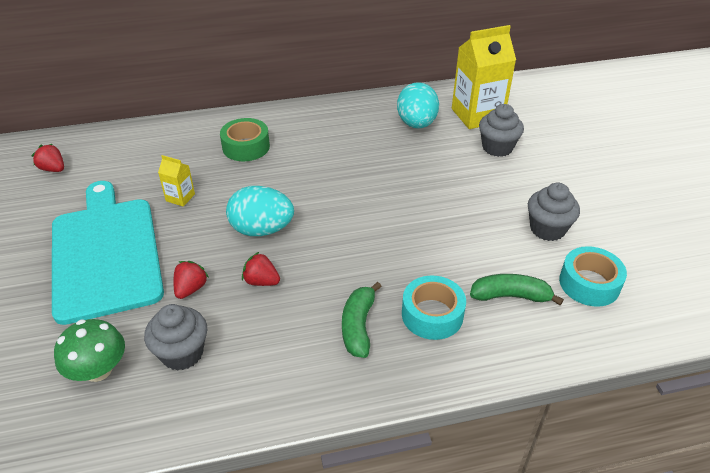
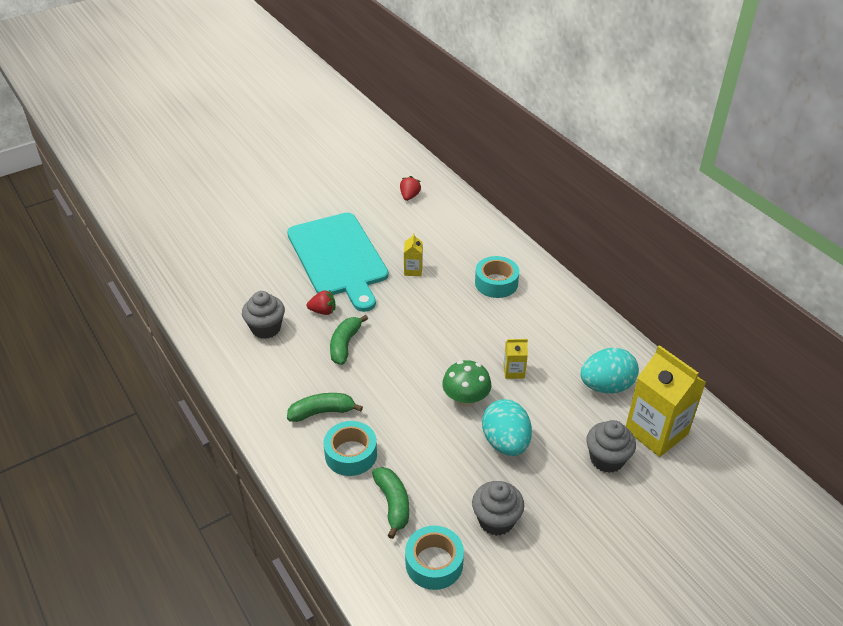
camera: 70 degrees right, 0 degrees up
(98, 370) = (241, 296): green mushroom -> green mushroom (466, 398)
(106, 253) = (338, 257): turquoise cutting board -> turquoise cutting board turned 105 degrees clockwise
(246, 147) = (496, 283): green tape -> turquoise tape
(261, 281) = (345, 345): red strawberry -> green banana
(262, 230) = (399, 326): turquoise egg -> turquoise egg (505, 442)
(372, 169) = (514, 371): none -> yellow carton

